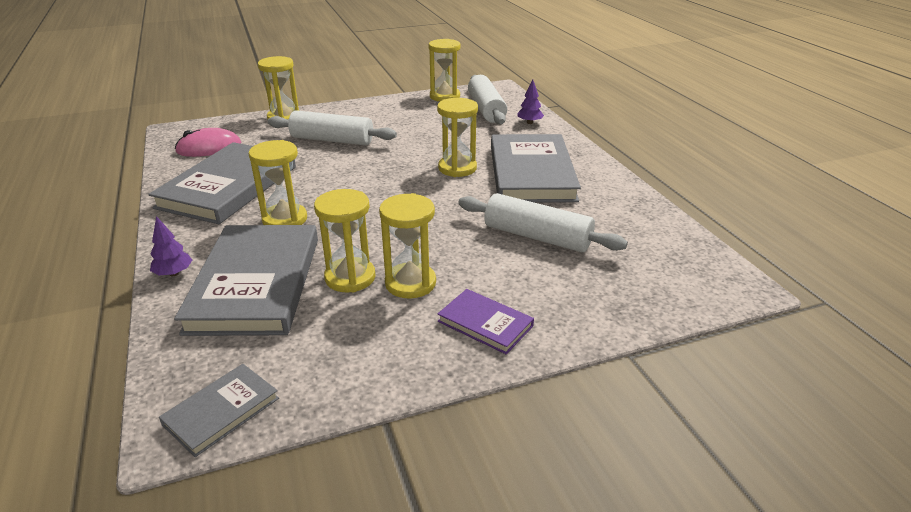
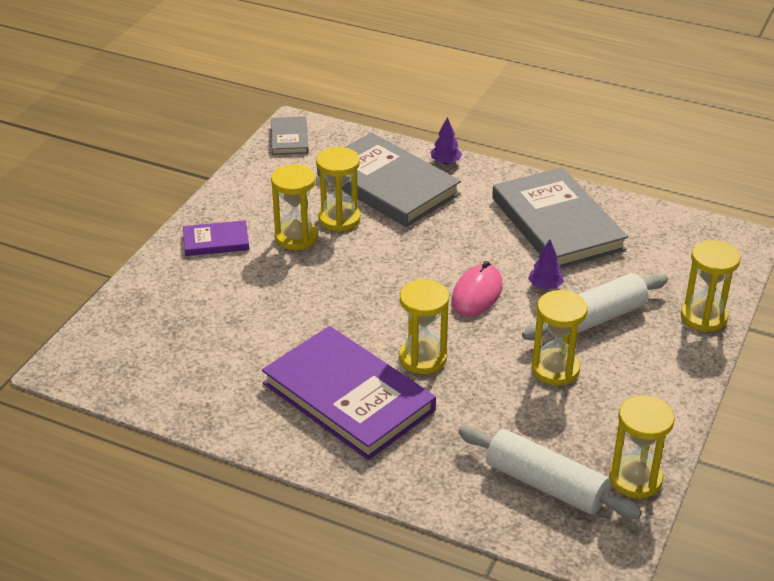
camera: 135 degrees right, 5 degrees up
(209, 148) = (665, 243): pink mouse -> pink mouse (477, 294)
(285, 219) = (459, 227): yellow hourglass -> yellow hourglass (555, 369)
(529, 122) = (459, 490): purple tree -> purple tree (545, 286)
(531, 173) = (348, 397): grey book -> purple book
(537, 237) = (256, 323): white rolling pin -> none

